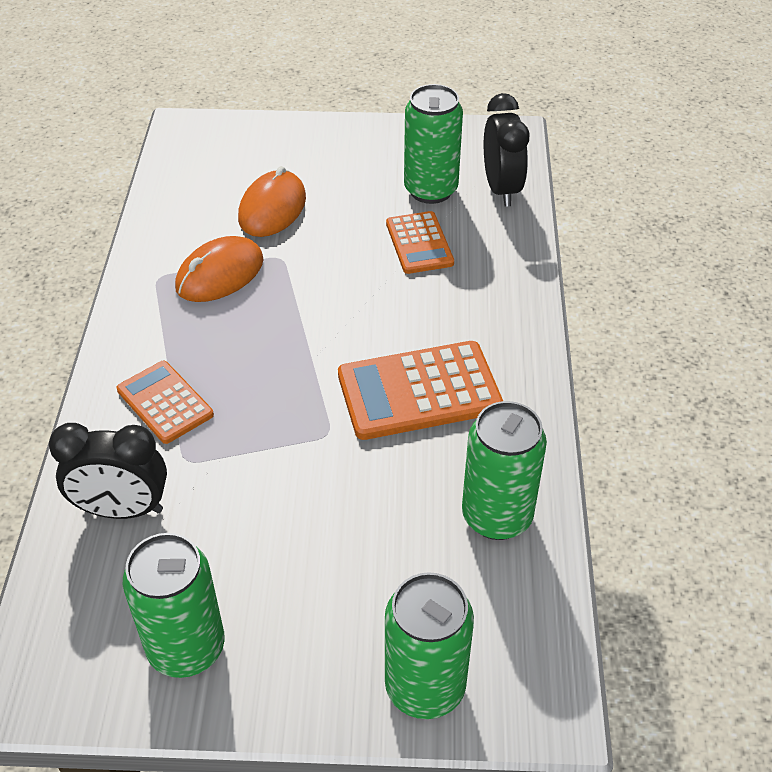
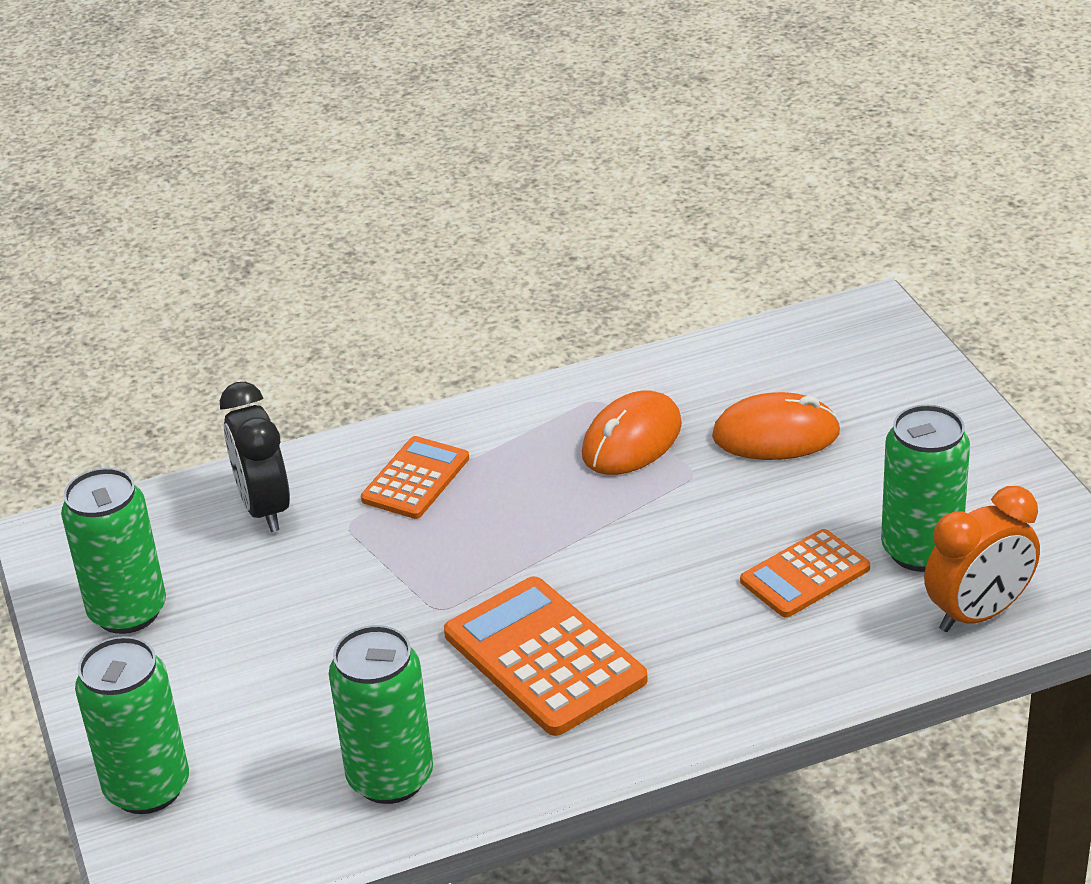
camera: 70 degrees right, 10 degrees down
(220, 274) = (632, 440): orange mouse -> orange mouse turned 75 degrees counterclockwise
(501, 189) = (978, 614): black clock -> orange clock

